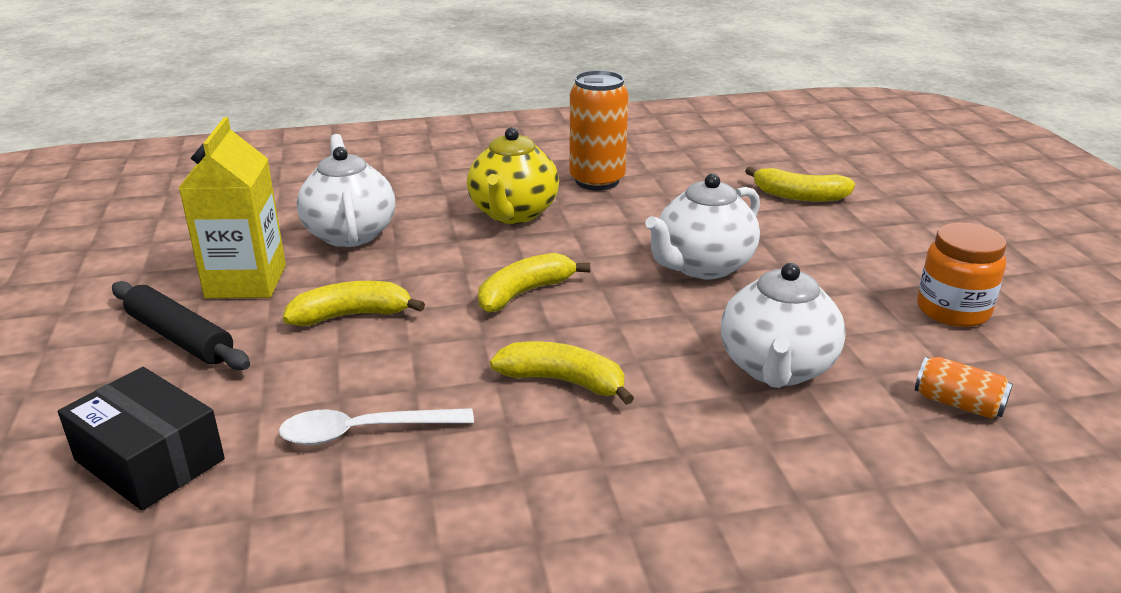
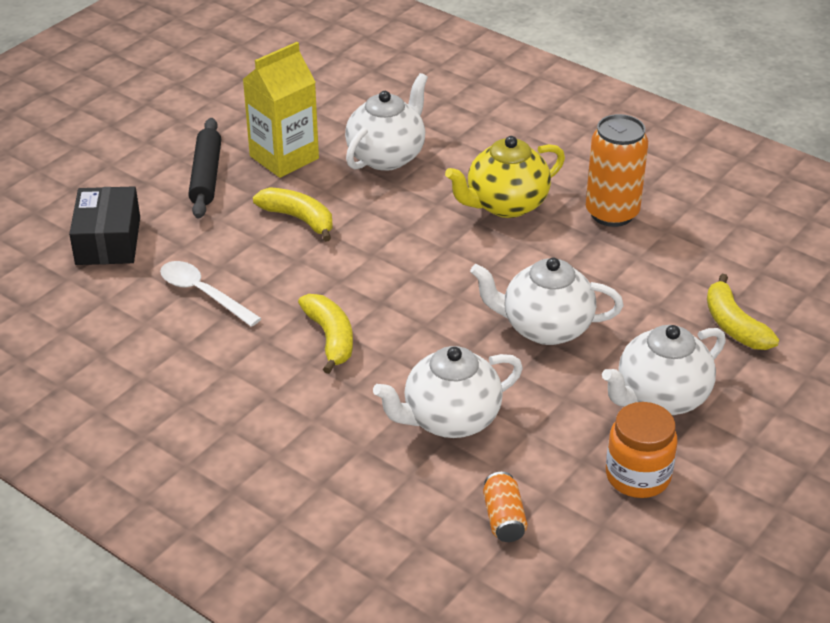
camera: 50 degrees right, 10 degrees up
(524, 293) = (408, 269): yellow banana -> none
(856, 258) = (660, 398): none -> white teapot

